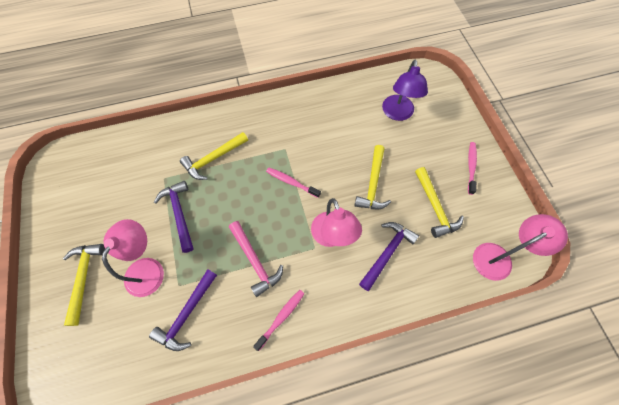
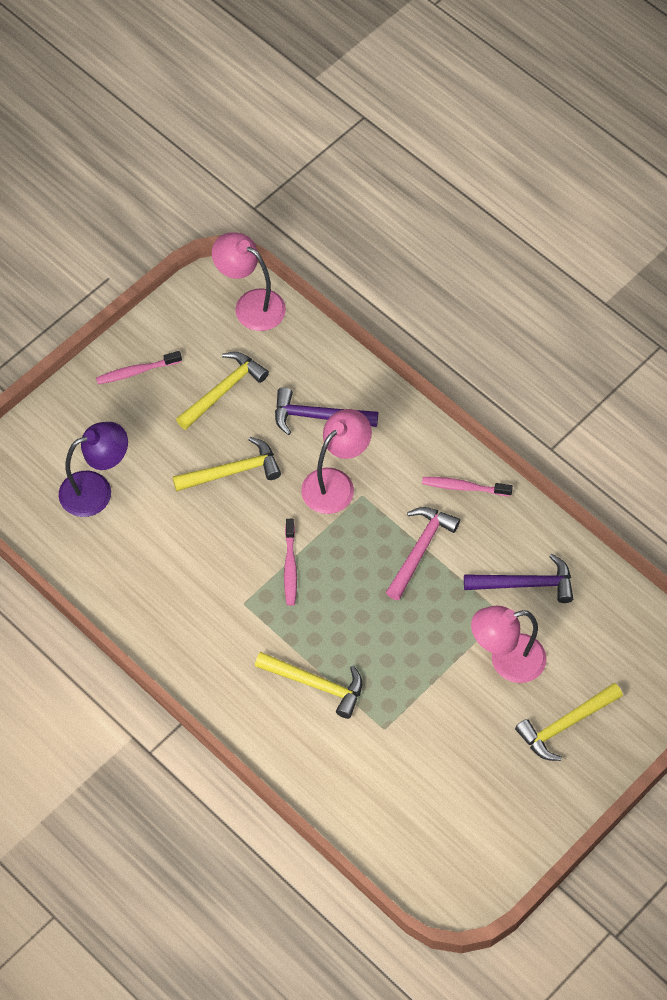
camera: 120 degrees left, 5 degrees down
(179, 214) = (419, 674): purple hammer -> none

